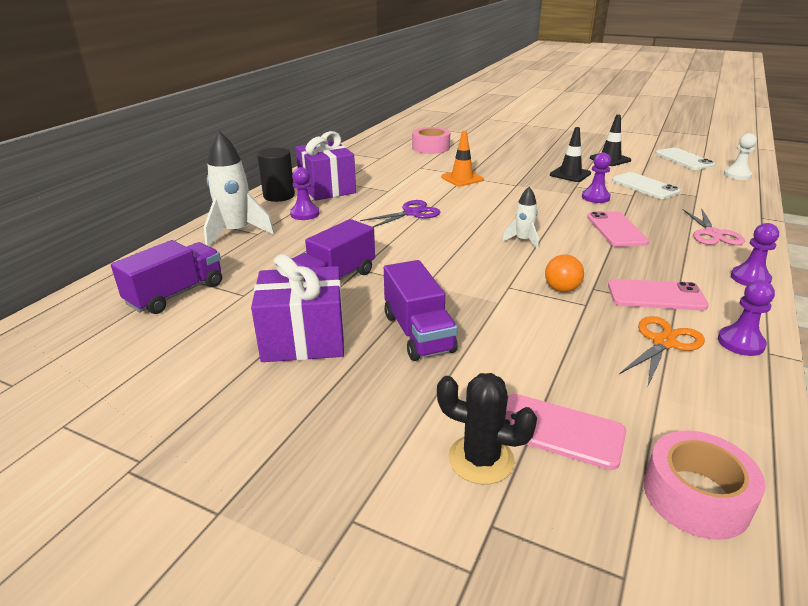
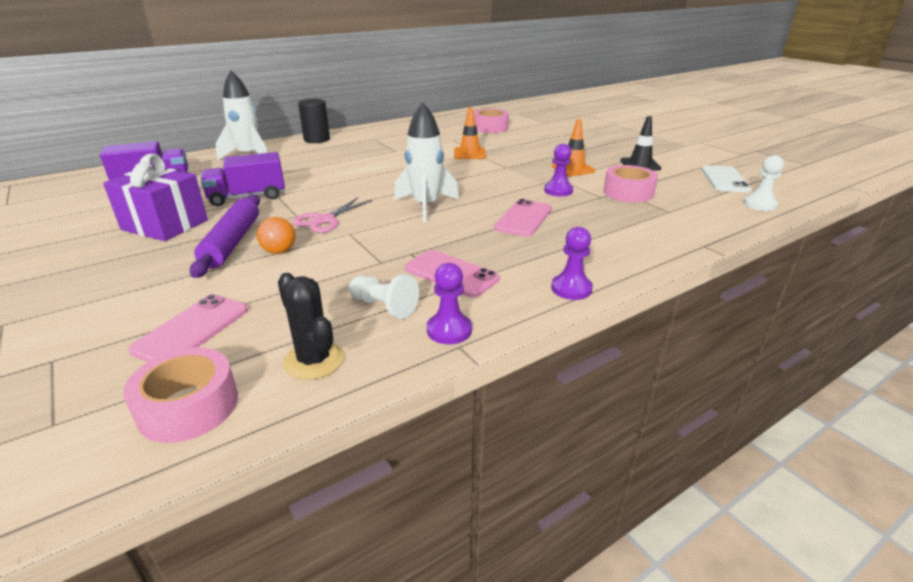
camera: 30 degrees right, 0 degrees up
(305, 214) = (310, 154): purple pawn -> none
(327, 188) = (356, 141): purple gift -> none
(411, 213) = (381, 169): purple scissors -> none
(418, 333) = (232, 242): purple truck -> purple rolling pin
(481, 459) = (118, 325): black cactus -> black cactus (314, 360)
(523, 240) = (426, 206): white rocket -> white rocket, size x1.85
(559, 431) = (192, 330): pink phone -> pink phone turned 60 degrees clockwise
(561, 289) = (384, 246): orange ball -> orange ball (279, 251)
(570, 174) = (573, 169): black traffic cone -> orange traffic cone
(644, 186) = (628, 192): white phone -> pink tape
(663, 342) = (384, 306): orange scissors -> white pawn
(712, 234) = (614, 245): pink scissors -> pink scissors (325, 220)

